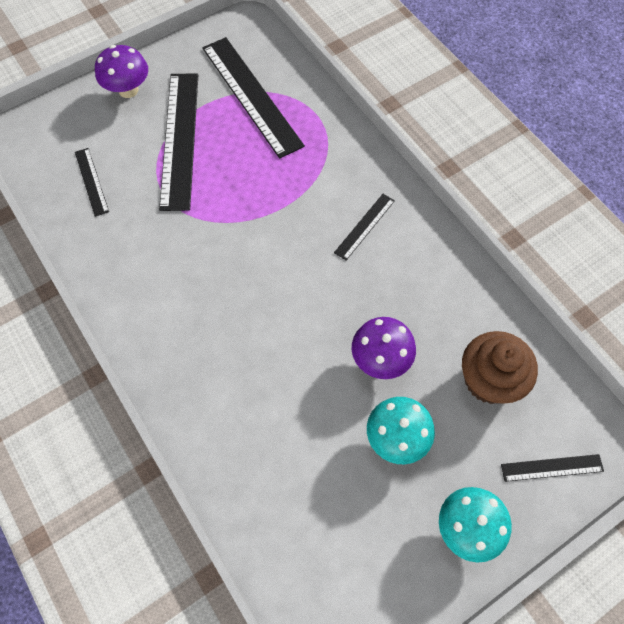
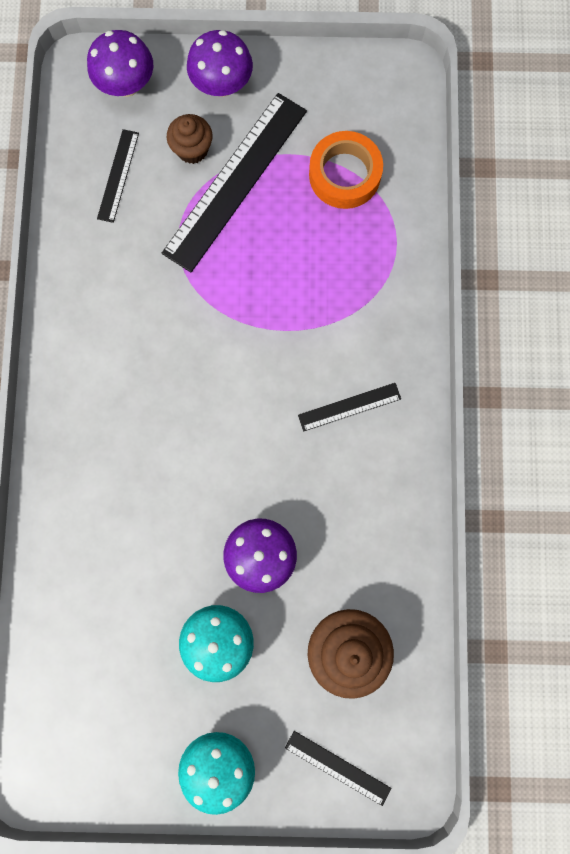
camera: 35 degrees right, 15 degrees up
(59, 125) = (127, 85): none -> purple mushroom
(135, 137) = (192, 149): none -> brown cupcake
(251, 95) = (344, 175): black ruler -> orange tape

